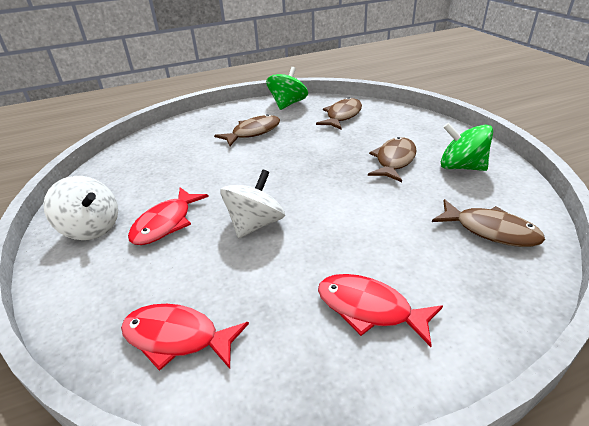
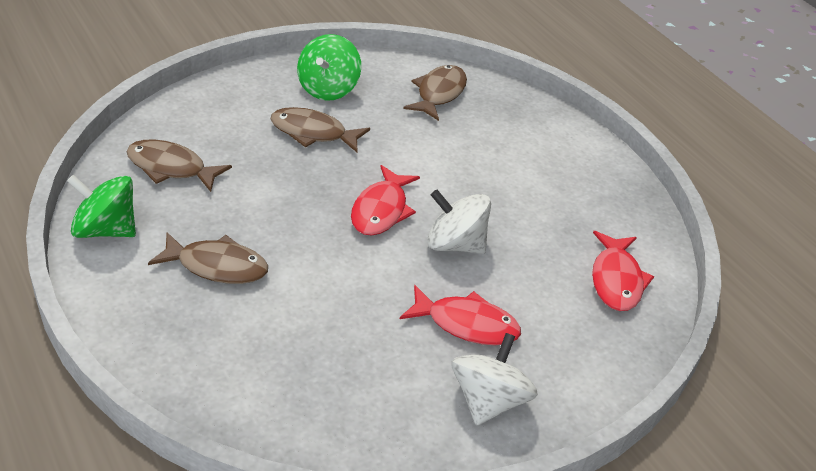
camera: 105 degrees left, 5 degrees up
(253, 132) = (217, 266): brown fish -> brown fish turned 150 degrees clockwise
(369, 309) = (550, 170): red fish -> red fish (381, 210)

